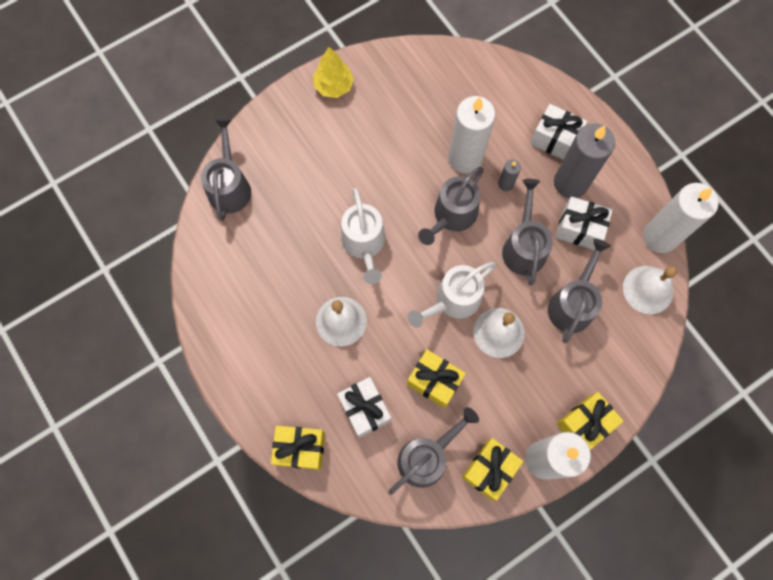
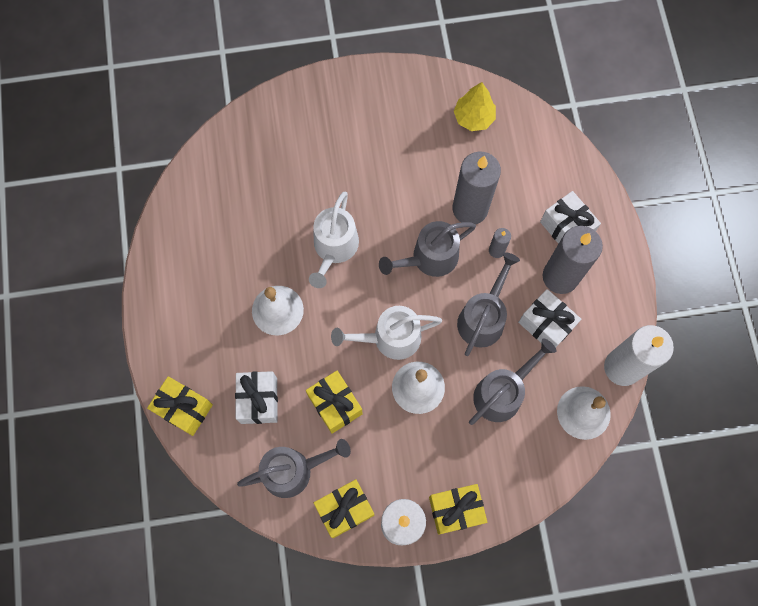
camera: 25 degrees right, 0 degrees up
(230, 186) = (238, 141): grey watering can -> none
(333, 86) = (379, 87): yellow tree -> yellow tree (473, 118)
(465, 158) = (470, 209): white candle -> grey candle

